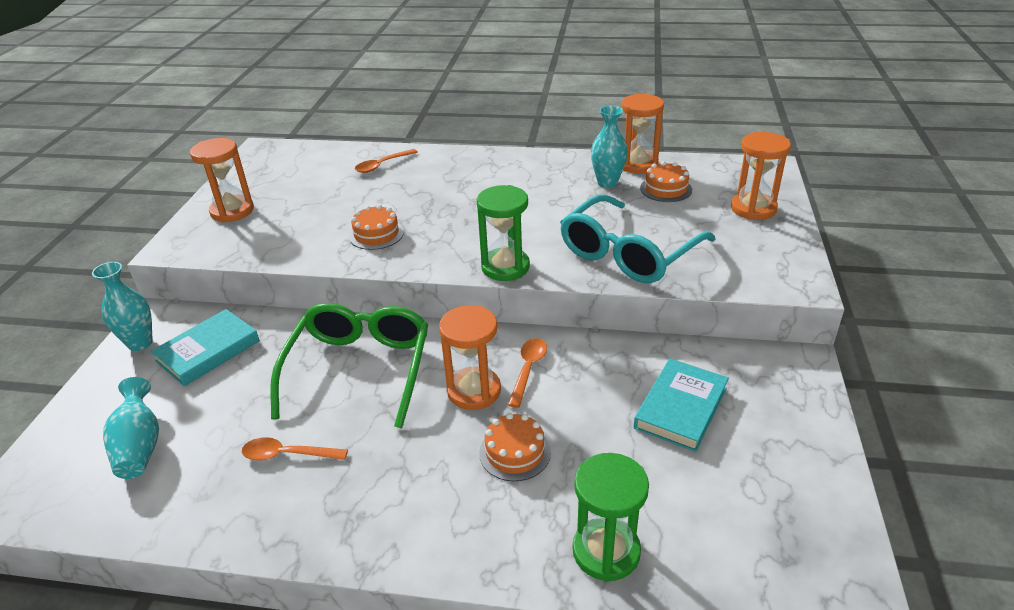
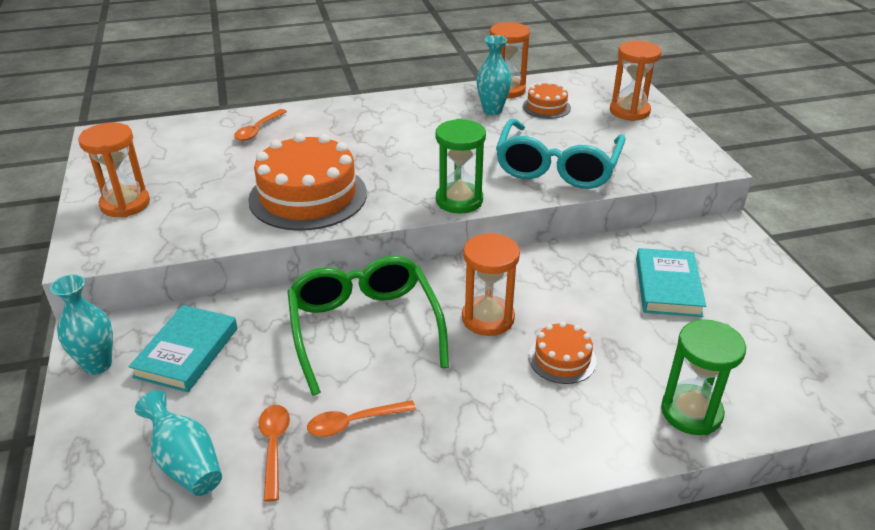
camera: 25 degrees left, 0 degrees up
(376, 234) = (308, 196): orange cake -> orange cake, size x2.05
(528, 369) = (522, 288): orange spoon -> orange spoon (274, 447)

